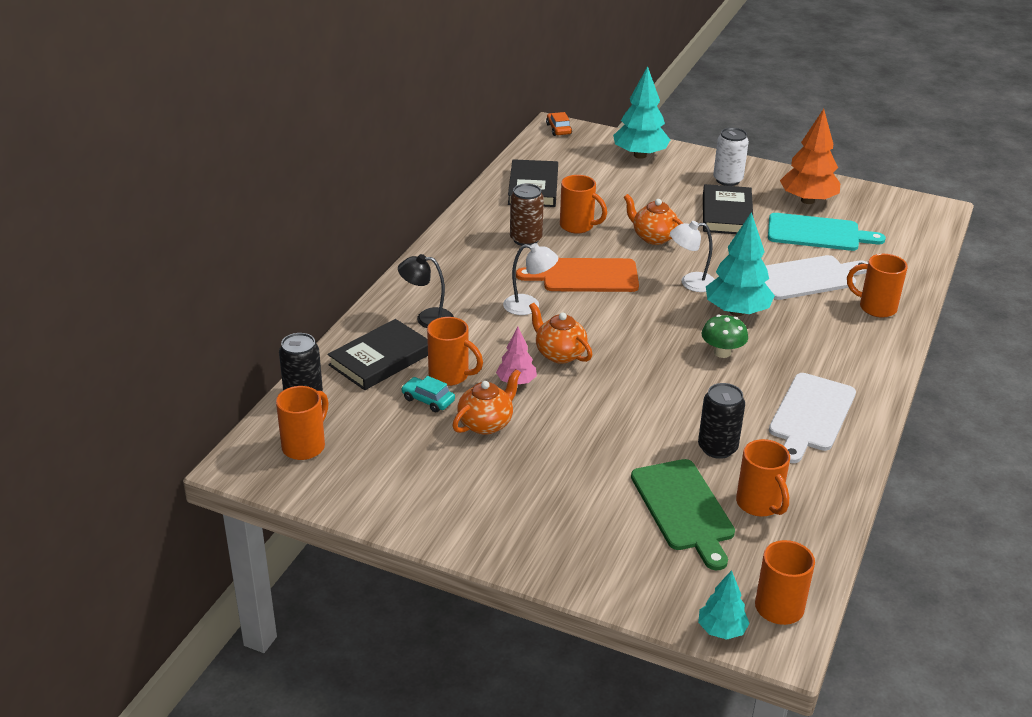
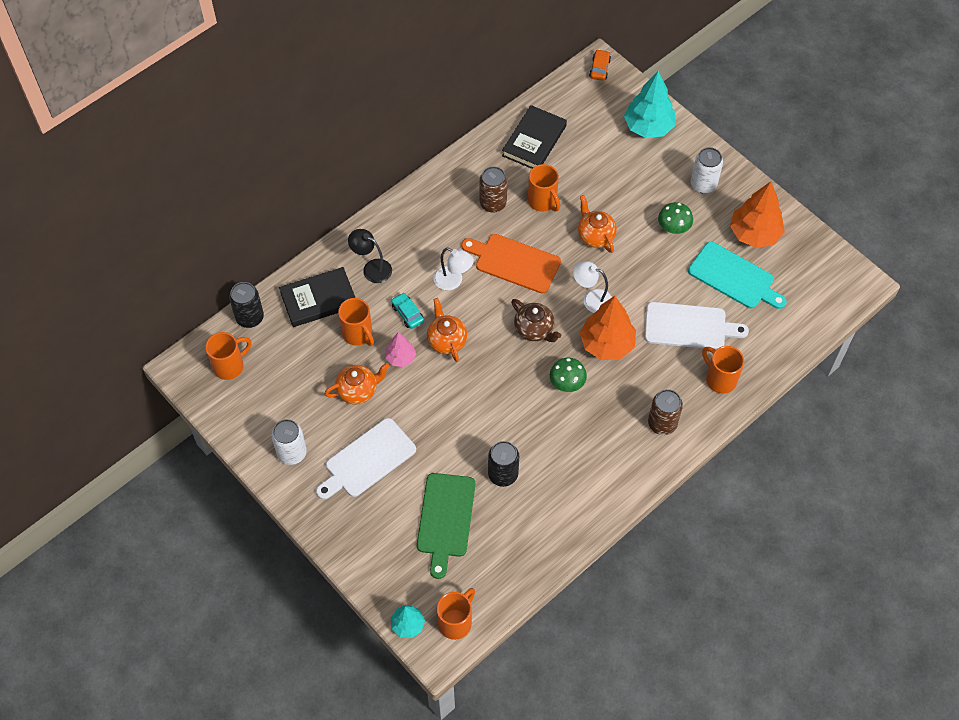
camera: 25 degrees right, 25 degrees up
(428, 400) = (331, 353): turquoise car -> turquoise car (407, 313)
(442, 504) = (292, 453): none -> white can
(650, 320) = (534, 330): none -> brown teapot
(726, 214) = (673, 228): black book -> green mushroom
(737, 311) = (607, 344): turquoise tree -> orange tree
(759, 504) = (498, 536): orange mug -> none
(811, 415) = (590, 470): white cutting board -> white cutting board (367, 460)
(851, 356) = (662, 423): none -> brown can

